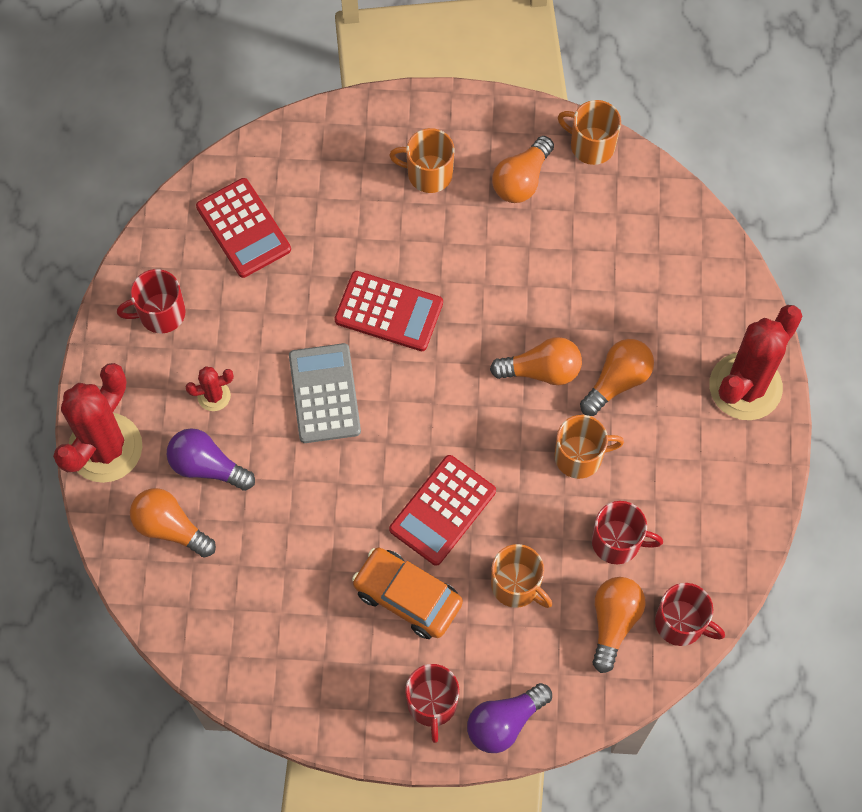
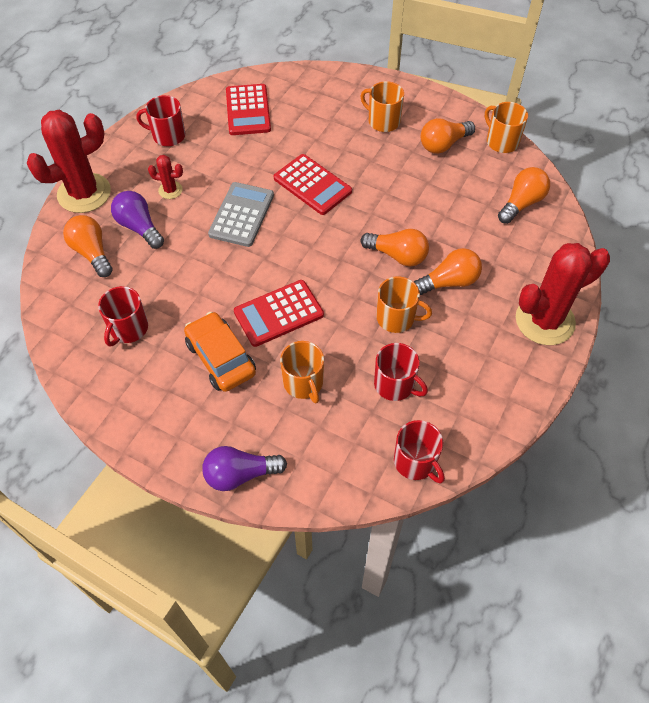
camera: 25 degrees right, 10 degrees down
(432, 704) = (195, 437): red mug -> red mug (128, 329)
(613, 623) = (362, 439): orange light bulb -> orange light bulb (521, 203)

